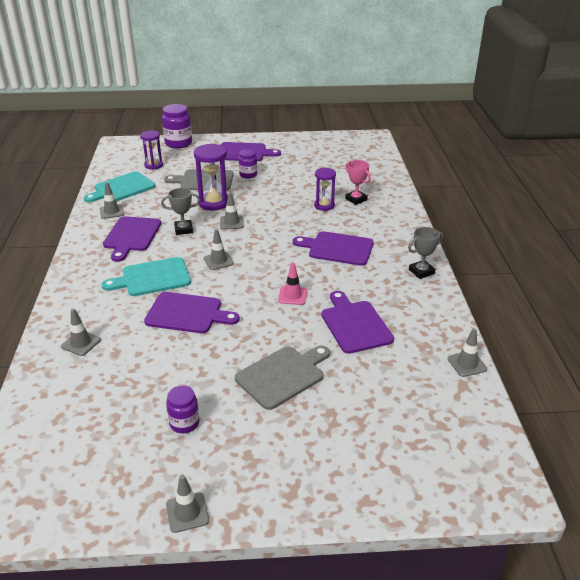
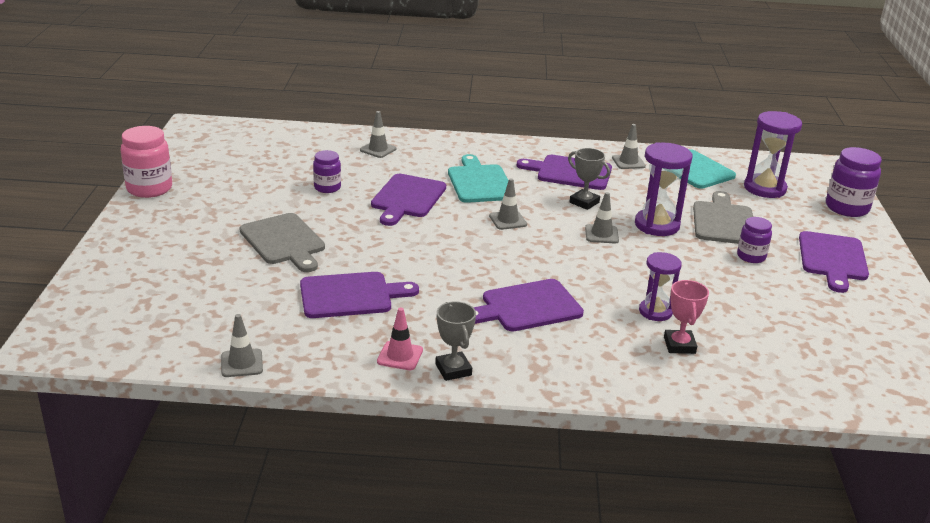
camera: 95 degrees right, 5 degrees down
(153, 165) = (764, 188): purple hourglass -> purple hourglass, size x1.54
(183, 229) = (584, 202): grey trophy -> grey trophy turned 45 degrees counterclockwise
(184, 423) = (246, 191): purple jar -> purple jar (327, 188)
(187, 512) = (149, 188): grey traffic cone -> pink jar
(292, 296) = (422, 261): pink traffic cone -> pink traffic cone (400, 356)
(337, 248) = (527, 307): purple cutting board -> purple cutting board turned 135 degrees counterclockwise
(356, 199) = (679, 345): pink trophy -> pink trophy turned 60 degrees counterclockwise

